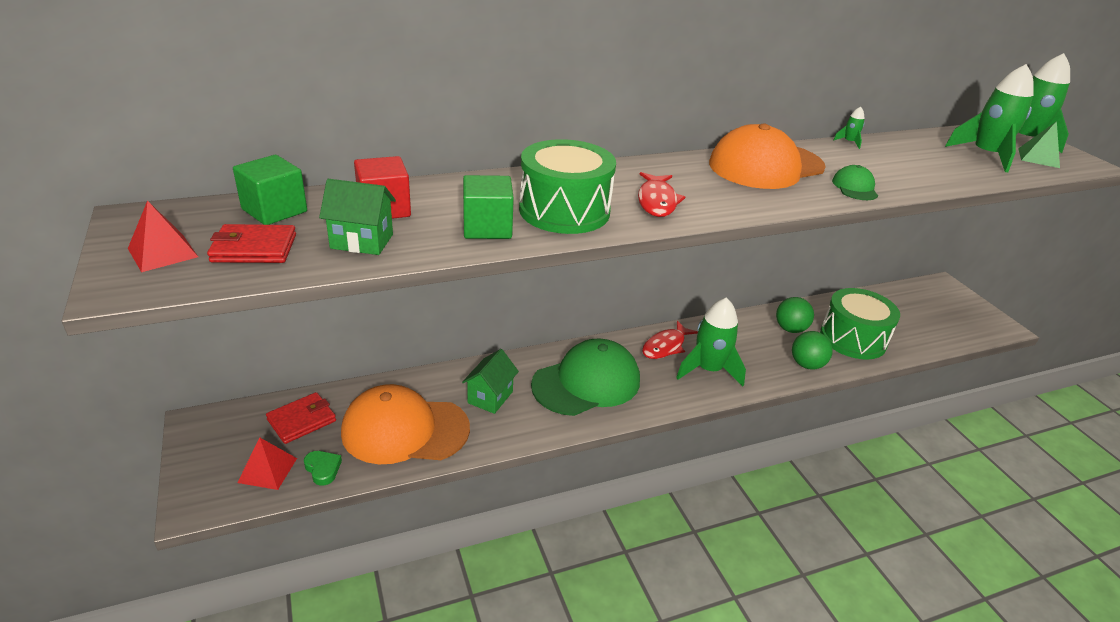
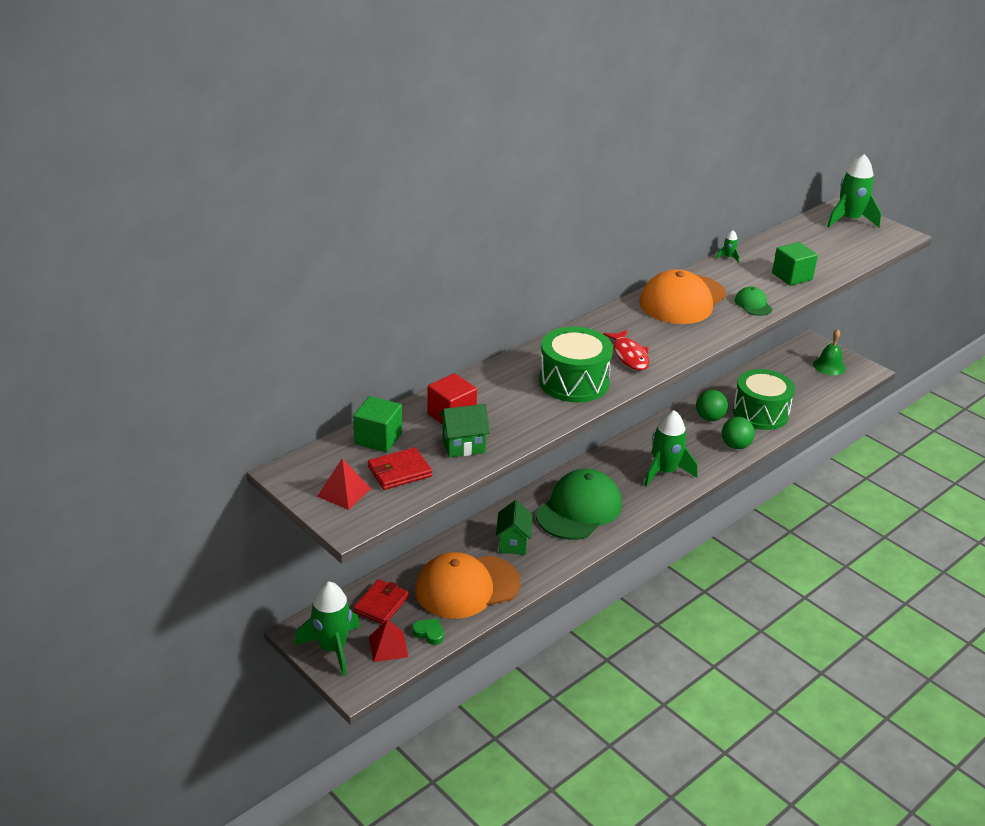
camera: 20 degrees left, 0 degrees up
(487, 228) = (535, 411): green cube -> green cube (792, 276)
(665, 346) = (621, 461): red fish -> none
(956, 312) = (829, 366): none -> green bell
(985, 155) = (828, 245): green rocket -> green rocket (332, 648)
(1038, 158) = (865, 238): green pyramid -> none

